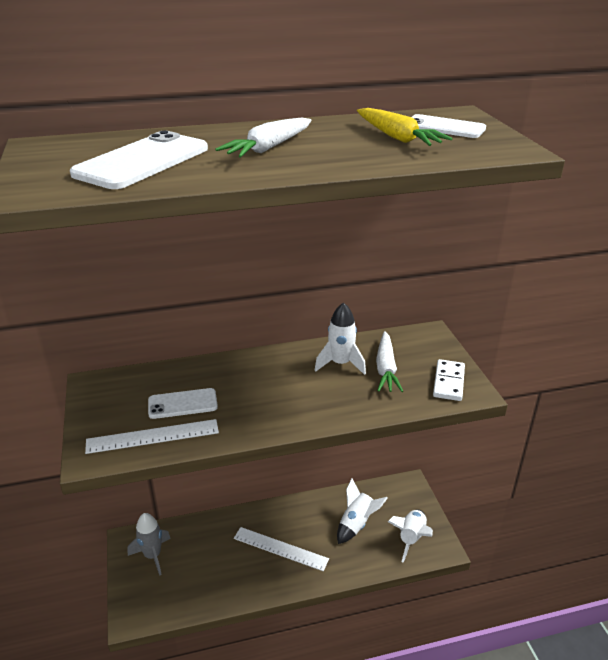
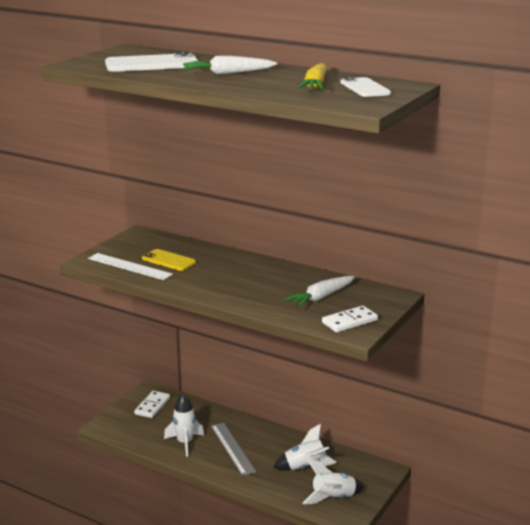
camera: 45 degrees right, 10 degrees down
(152, 555) = (152, 406): grey rocket -> white domino
(182, 404) = (168, 260): white phone -> yellow phone
(280, 548) = (232, 448): white ruler -> grey ruler
(340, 363) = (296, 283): white rocket -> white rocket (185, 443)

